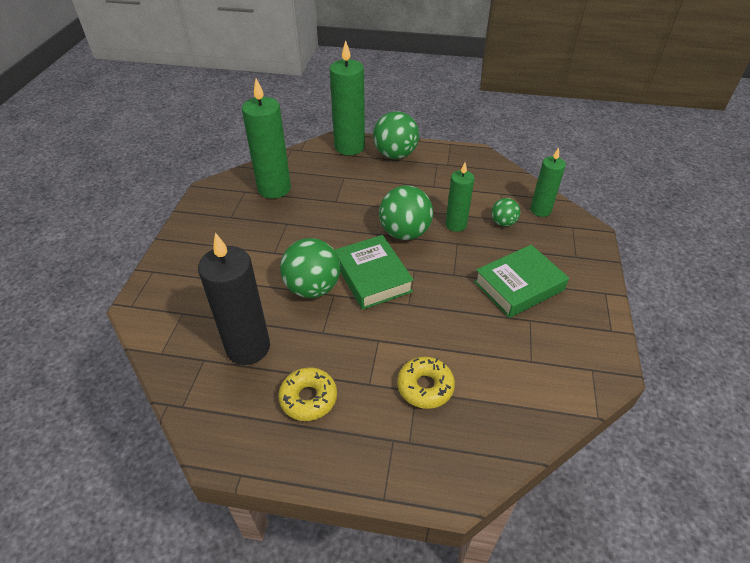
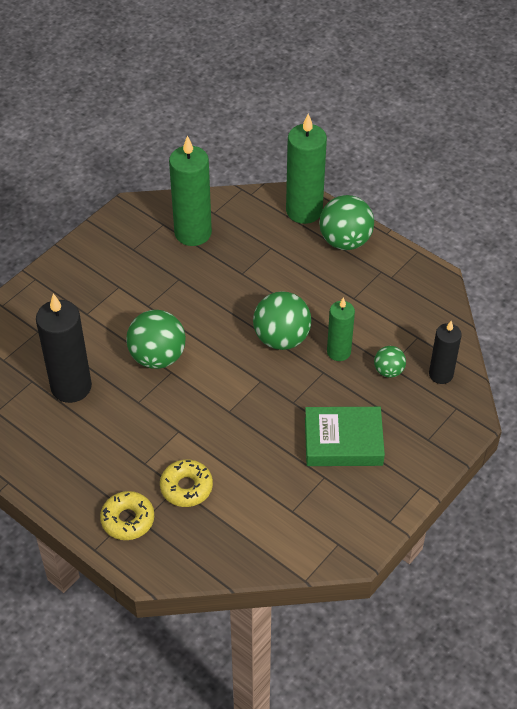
camera: 30 degrees right, 5 degrees up
(308, 398) = (90, 451): yellow donut -> yellow donut (128, 520)
(372, 277) = (217, 370): green book -> none
(540, 210) = (441, 374): green candle -> black candle

